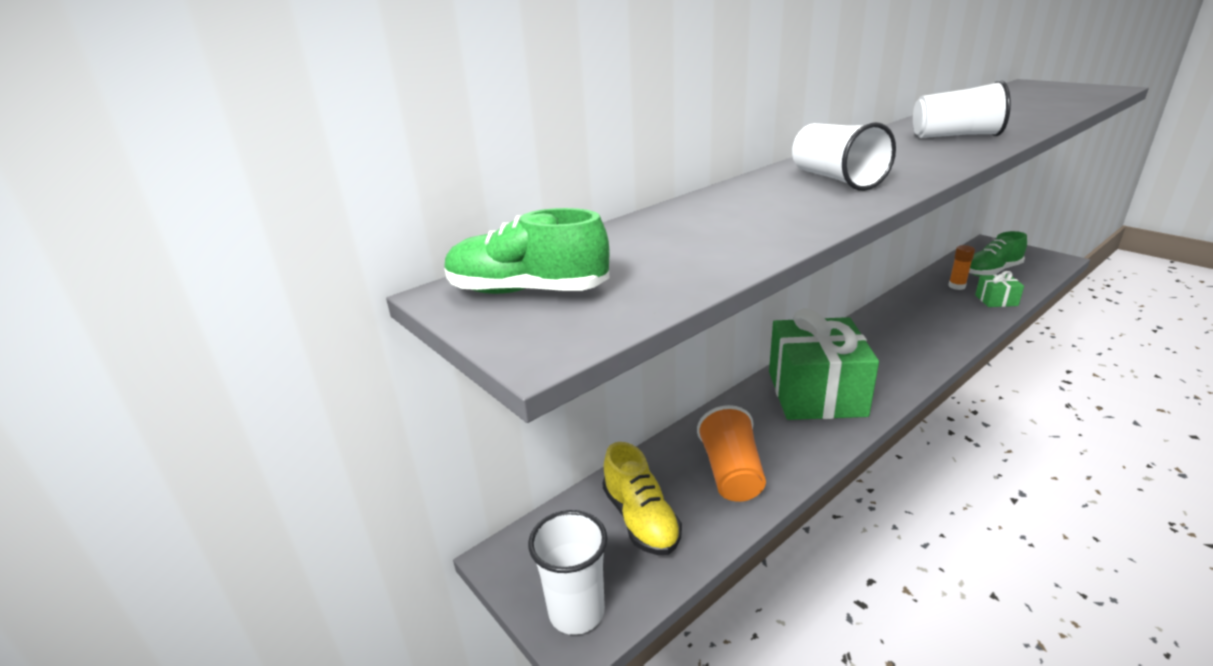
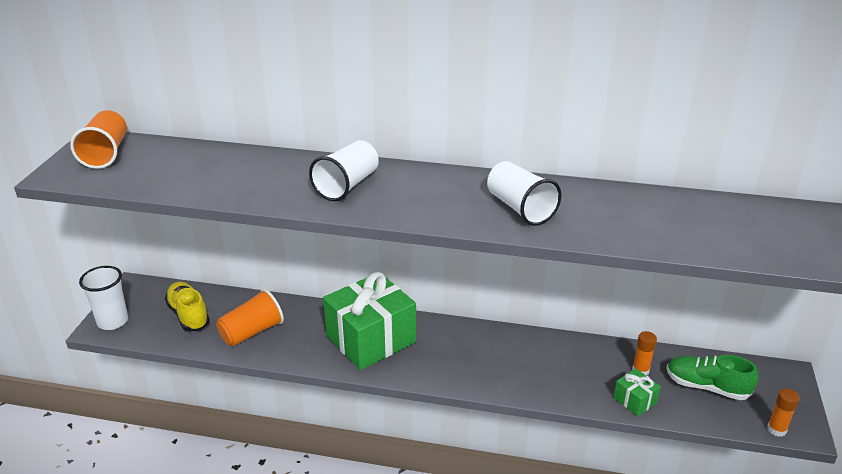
camera: 50 degrees right, 5 degrees up
(527, 291) = (106, 154): green shoe -> orange cup
(641, 519) = (188, 315): yellow shoe -> yellow shoe turned 120 degrees clockwise
(1055, 266) = (776, 429): none -> orange glue stick

